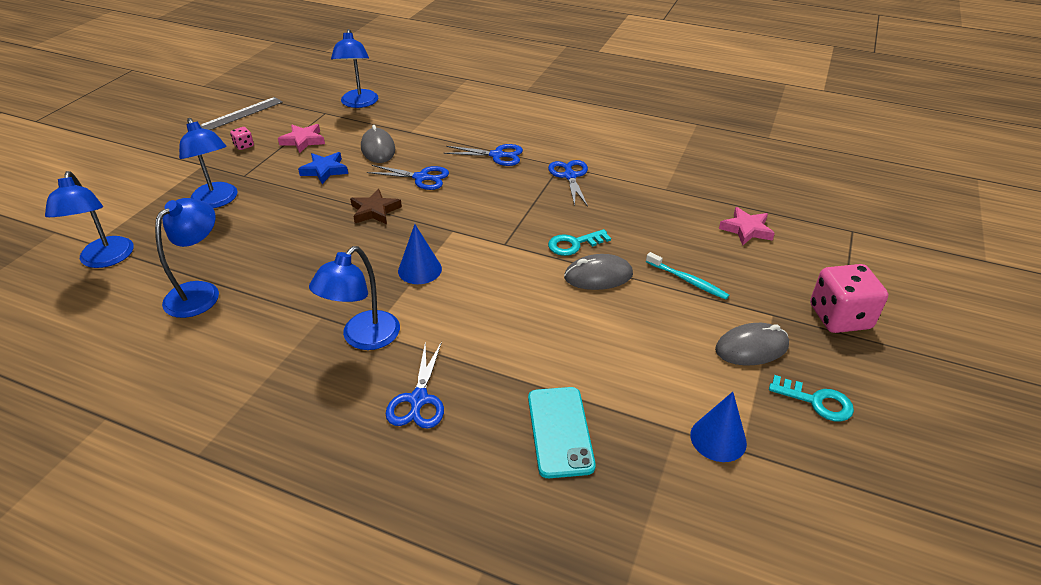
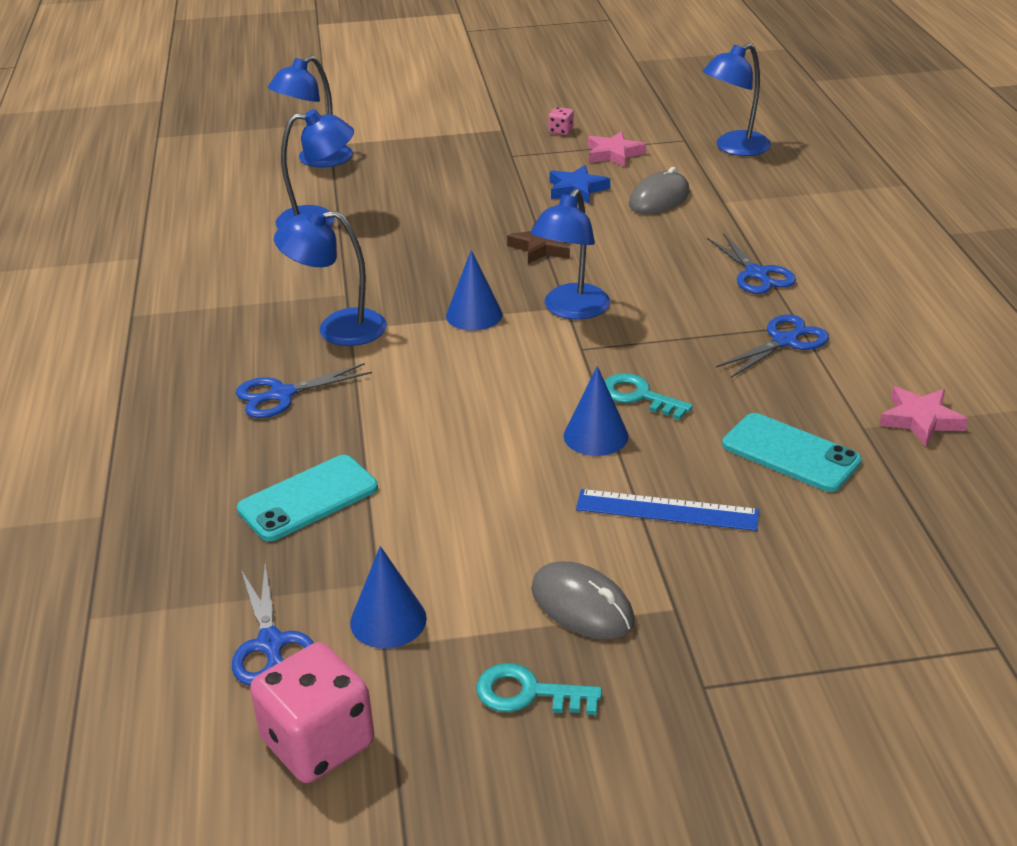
camera: 60 degrees right, 5 degrees down
(217, 201) = (454, 163): blue lamp -> blue lamp (571, 310)
(241, 114) = (614, 102): grey ruler -> none
(421, 178) = (639, 247): blue scissors -> blue scissors (271, 644)
(598, 276) = (596, 436): grey mouse -> blue cone
(669, 219) = (790, 453): none -> turquoise phone
(687, 280) = (667, 510): turquoise toothbrush -> blue ruler
(746, 229) = (854, 530): pink star -> pink star (920, 420)
(817, 401) = (528, 693): turquoise key -> turquoise key turned 105 degrees clockwise
(839, 317) = (738, 678): pink dice -> pink dice (318, 743)

